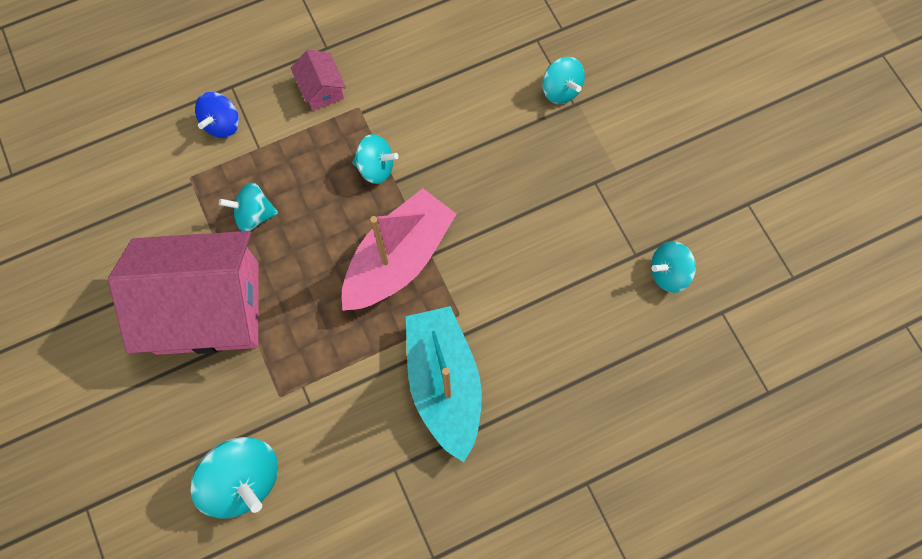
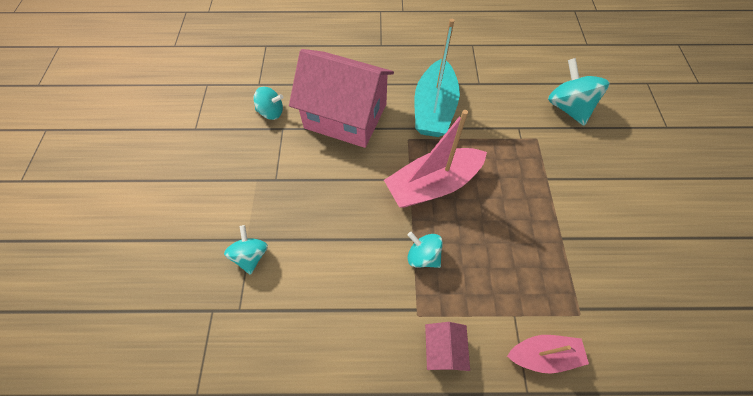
camera: 155 degrees left, 10 degrees down
(208, 307) = (577, 207): pink house -> pink house (345, 116)
(222, 124) = (543, 355): blue spinning top -> pink boat
(254, 215) = (530, 259): turquoise spinning top -> none

